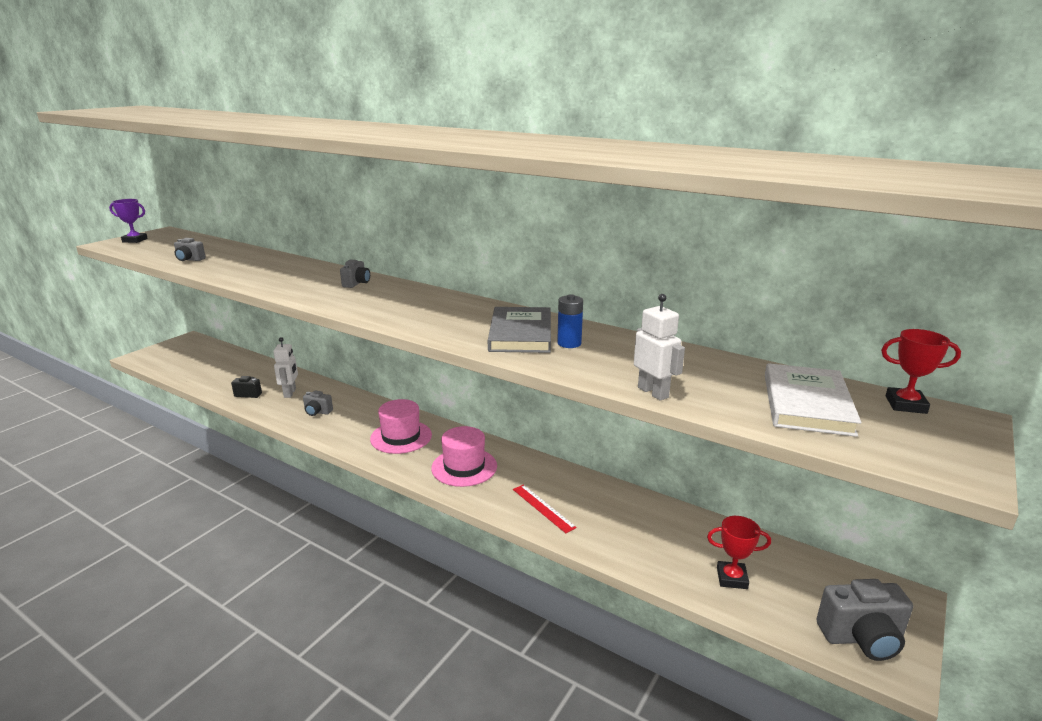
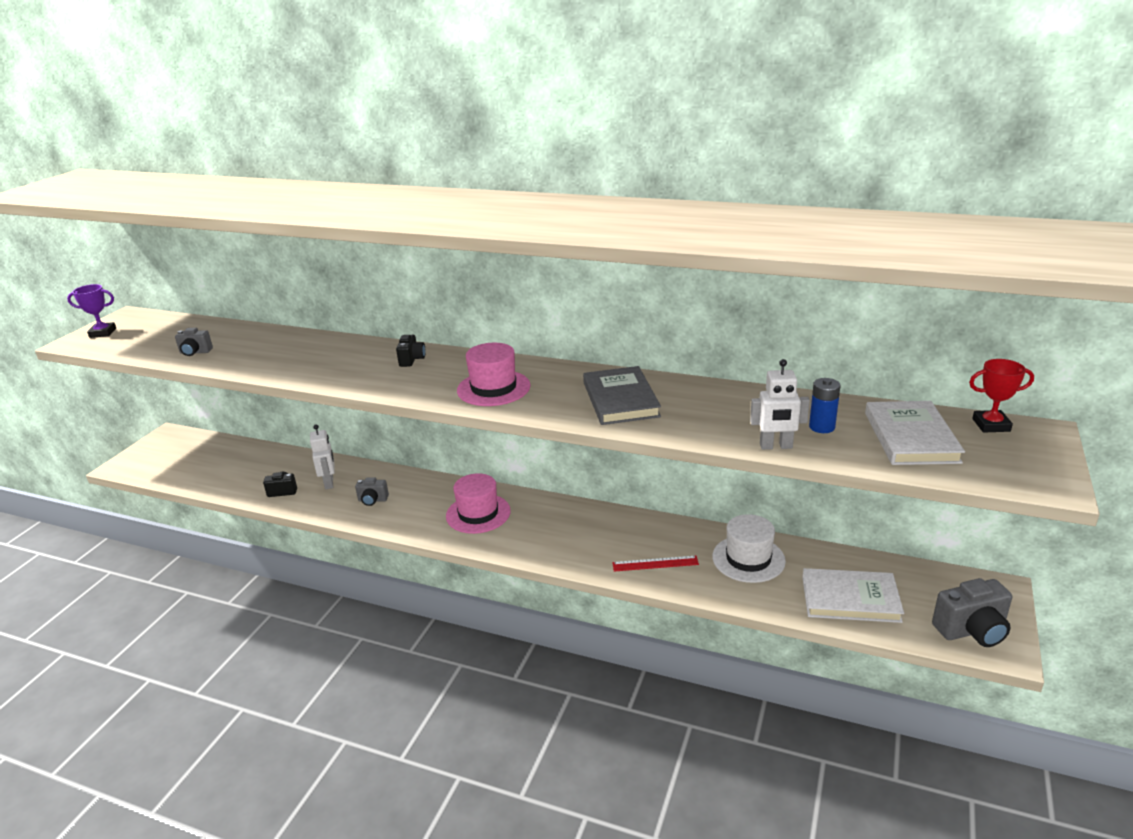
camera: 10 degrees left, 5 degrees up
(356, 283) = (412, 360): grey camera -> black camera
(464, 467) = (559, 535): pink hat -> pink hat (493, 388)
(543, 508) = (655, 563): red ruler -> red ruler turned 45 degrees counterclockwise
(569, 343) = (673, 404): blue battery -> blue battery (822, 427)
(638, 519) = (748, 559): none -> white hat
(653, 392) = (776, 446): white robot -> white robot turned 135 degrees clockwise
(732, 578) = (850, 599): red trophy -> white book

